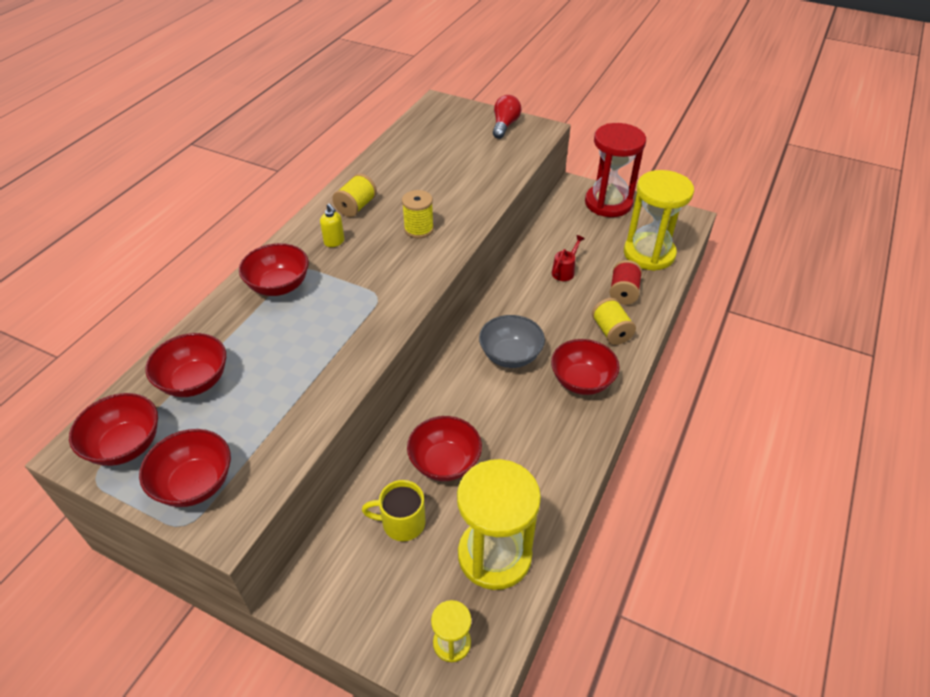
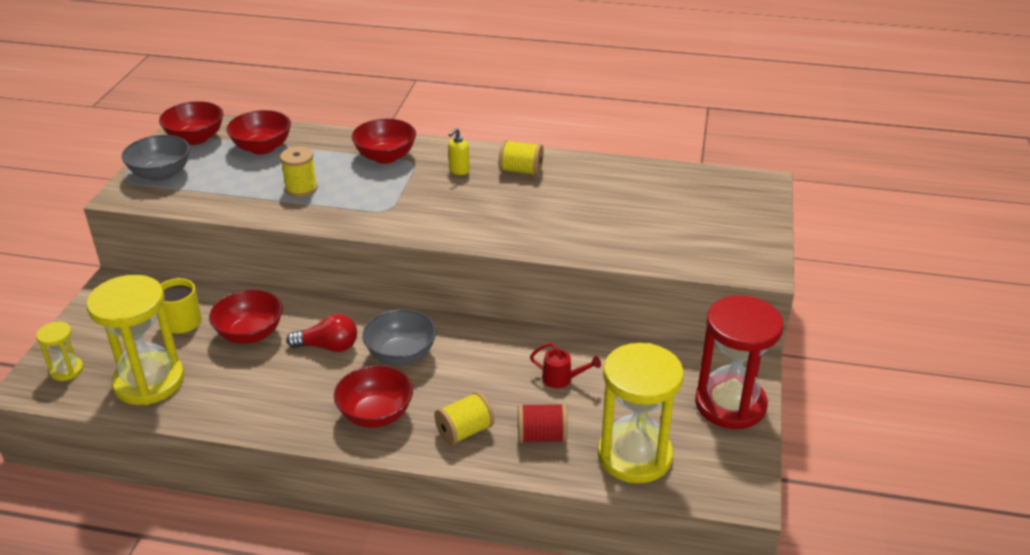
camera: 75 degrees right, 10 degrees down
(195, 484) = (161, 174): red bowl -> grey bowl
(419, 229) = (500, 214): yellow spool -> yellow spool (301, 189)
(504, 125) = (747, 239): red light bulb -> red light bulb (328, 346)

